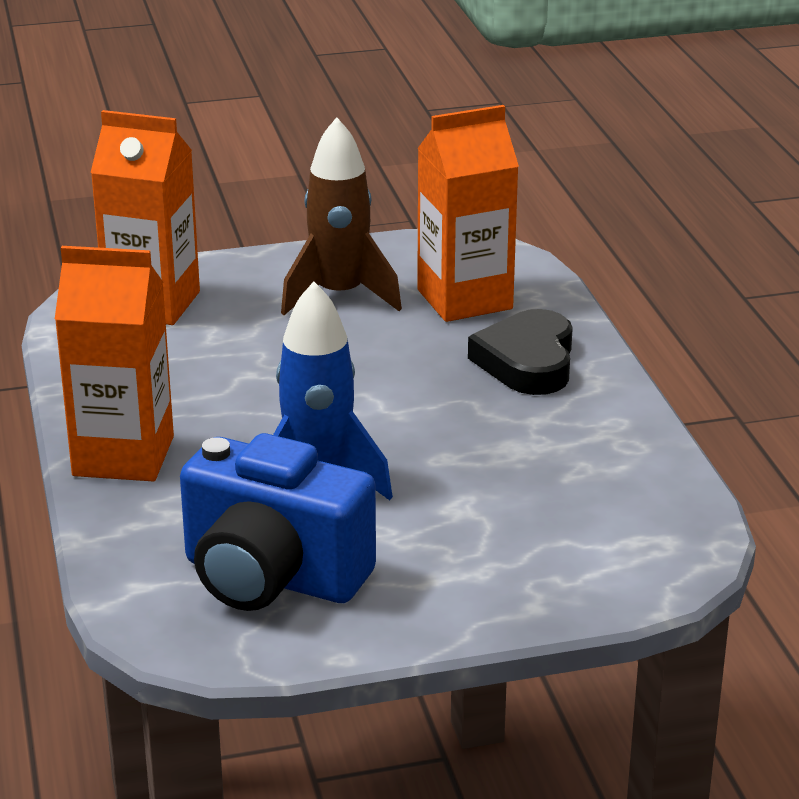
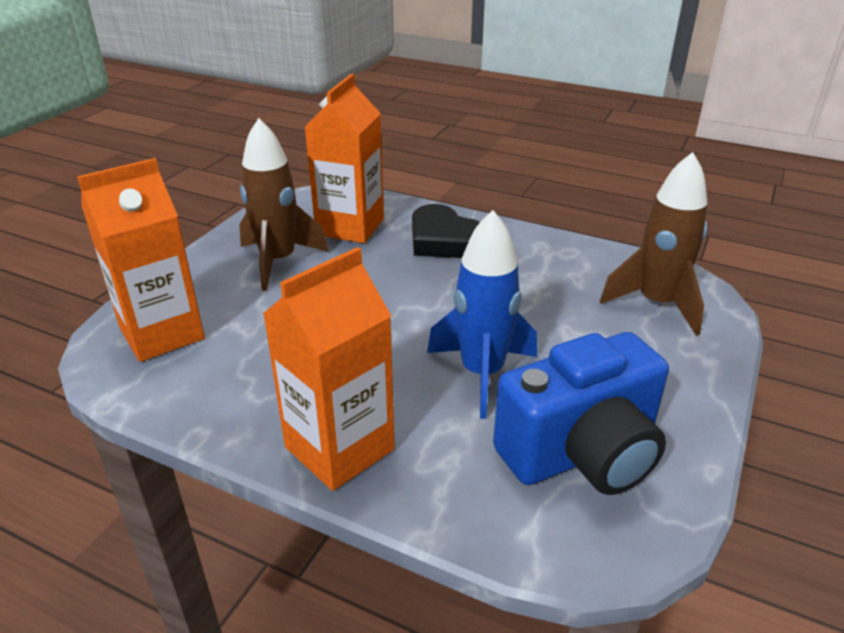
camera: 50 degrees left, 5 degrees up
(603, 538) = (656, 304): none -> brown rocket

